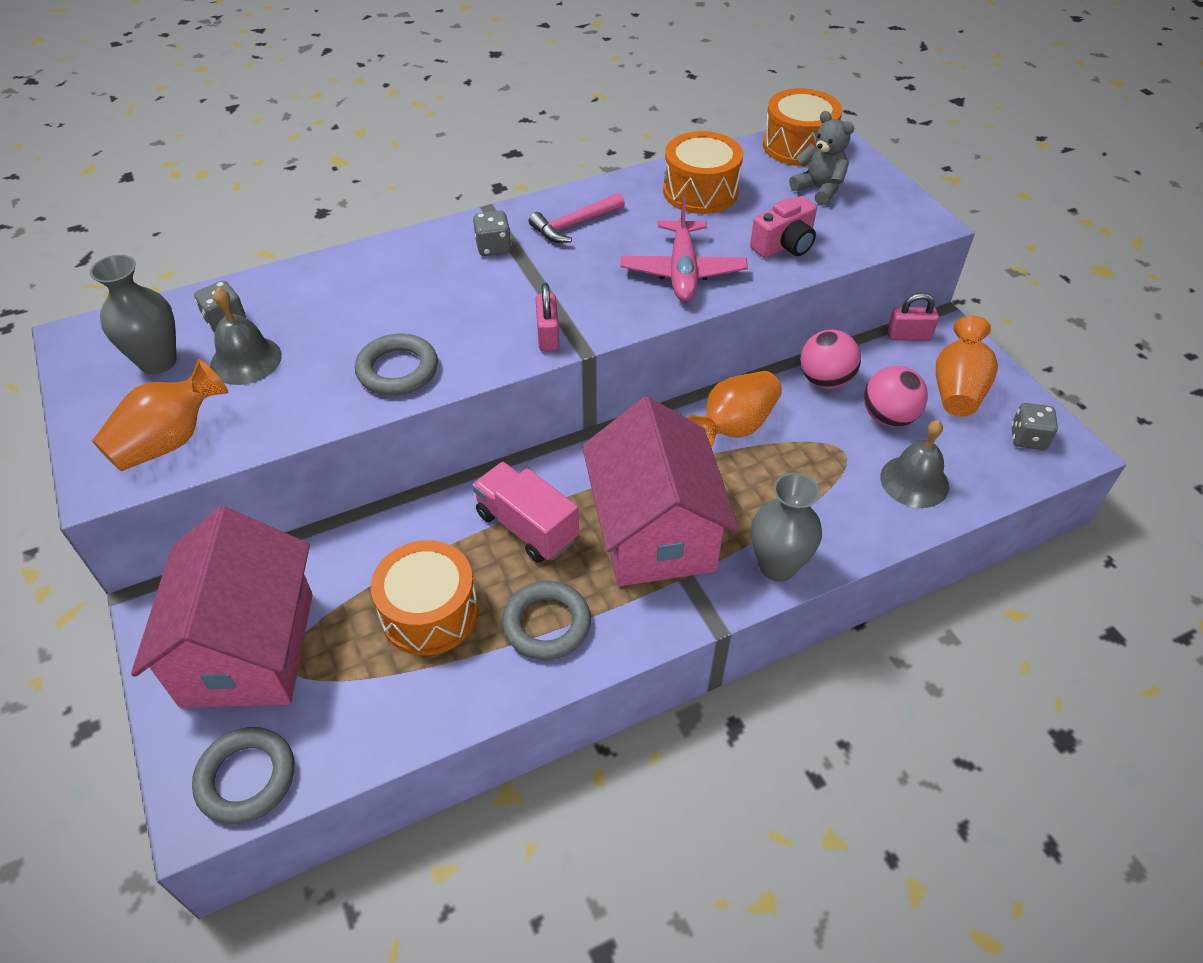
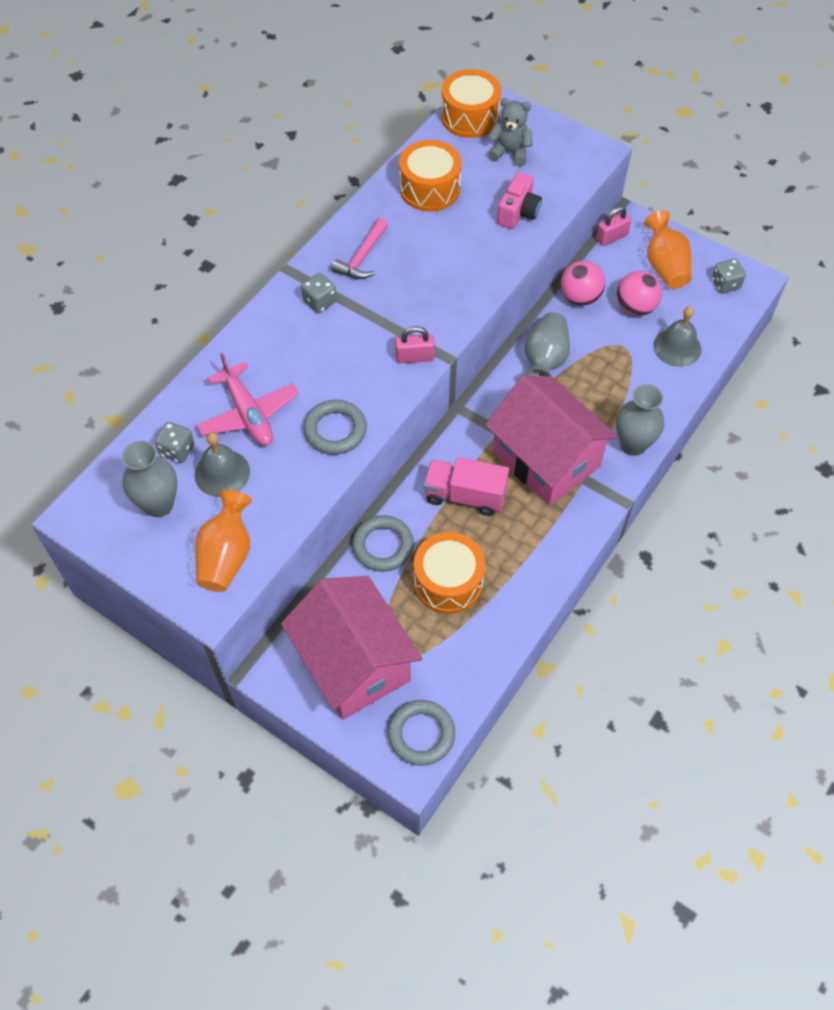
camera: 30 degrees left, 10 degrees up
(546, 624) = (524, 551): grey ring -> grey ring (383, 546)
(548, 336) = (415, 357): pink padlock -> pink padlock turned 60 degrees counterclockwise
(682, 271) = (466, 264): pink plane -> pink plane (248, 414)
(734, 427) = (545, 360): orange vase -> grey vase

